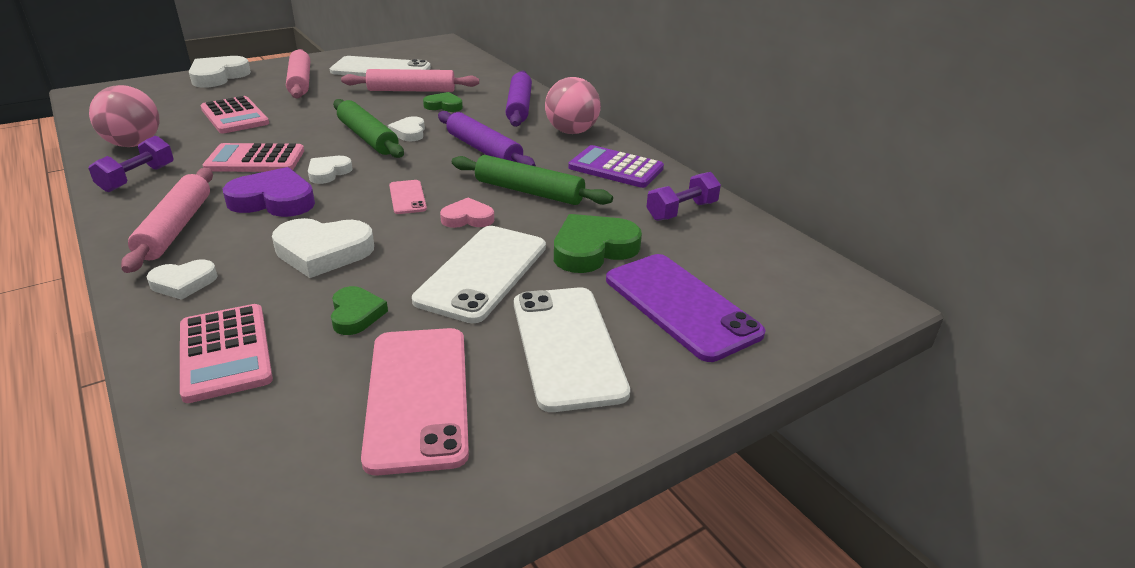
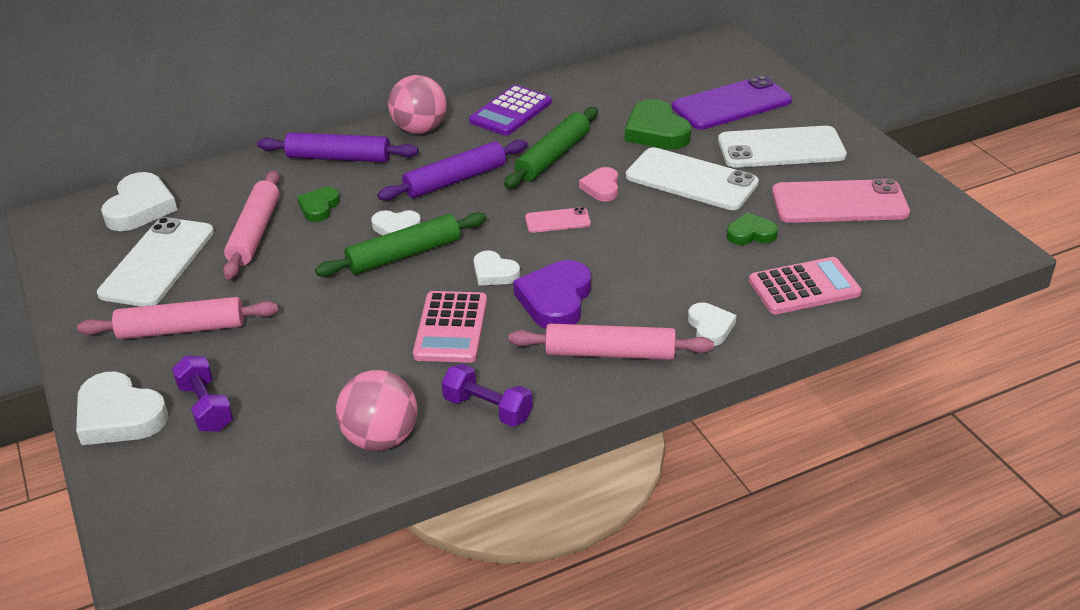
camera: 80 degrees left, 5 degrees up
(234, 116) = (303, 368): pink calculator -> none
(323, 252) = (658, 259): white heart -> white heart (140, 208)
(681, 211) = (596, 89): purple dumbbell -> purple dumbbell (206, 407)

